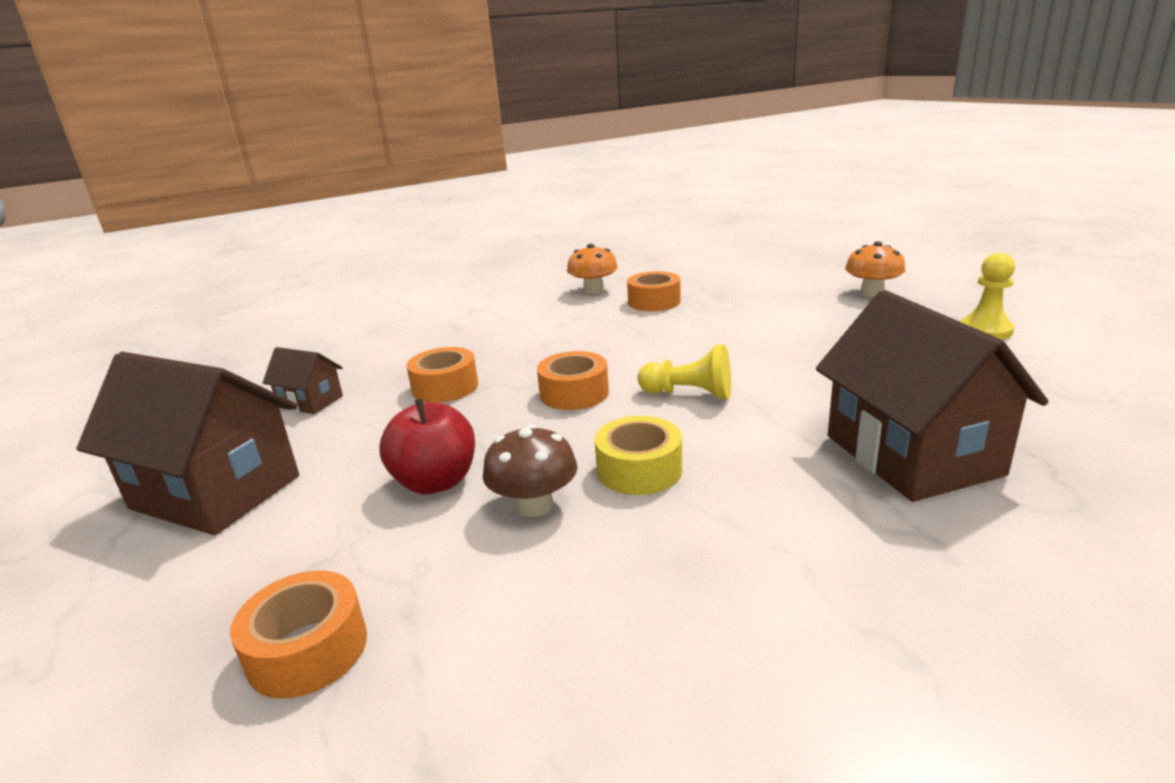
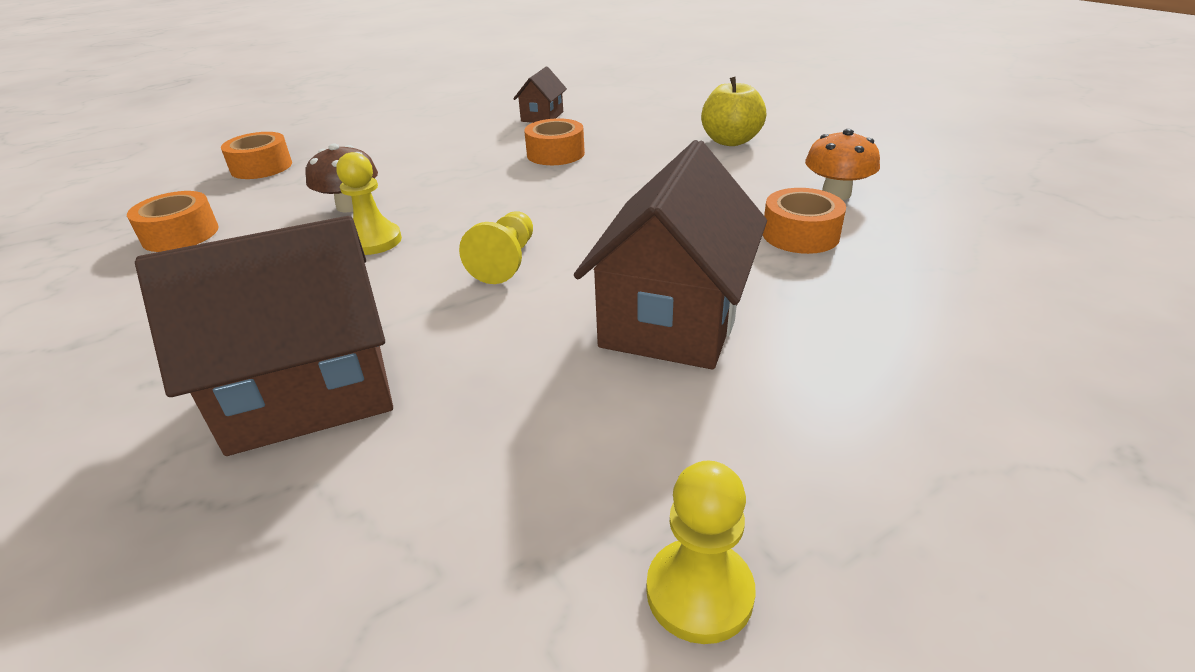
camera: 85 degrees right, 10 degrees up
(216, 492) = (426, 118): brown house -> brown house (673, 319)
(436, 482) = (401, 172): red apple -> none
(471, 316) = (730, 141): none -> yellow apple
(574, 393) = (526, 205): orange tape -> orange tape (180, 234)
(639, 470) = (373, 241): yellow tape -> yellow pawn
(872, 293) = (914, 460): orange mushroom -> none

